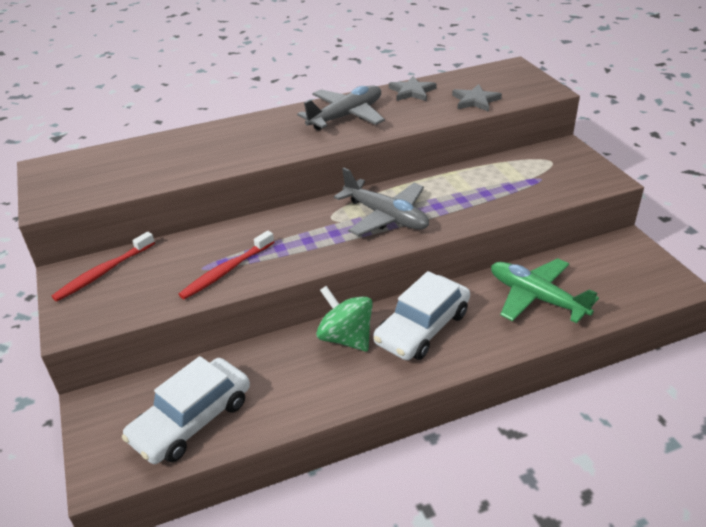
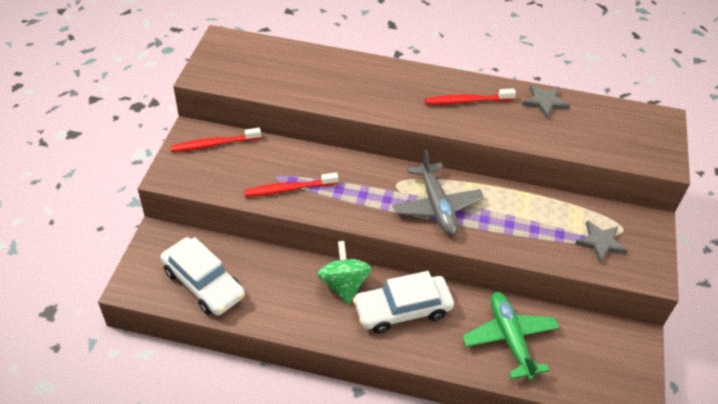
camera: 30 degrees right, 10 degrees up
(192, 420) = (203, 283): white car -> white car turned 120 degrees counterclockwise
(346, 116) = (467, 101): grey plane -> red toothbrush
(475, 100) = (588, 140): grey star -> grey star (600, 243)

